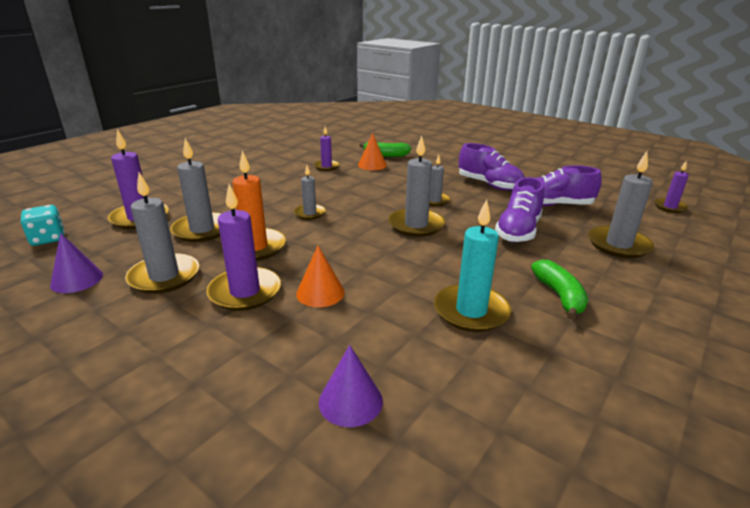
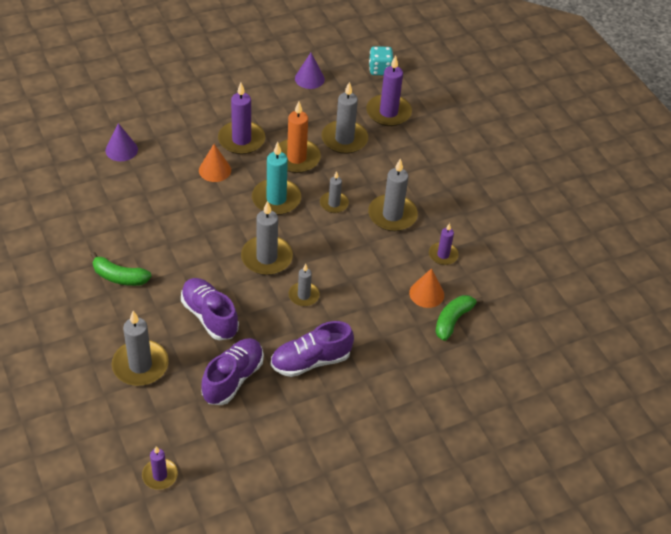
camera: 115 degrees right, 20 degrees up
(164, 276) = (286, 112): grey candle -> grey candle (392, 215)
(471, 311) = (142, 226): turquoise candle -> turquoise candle (276, 199)

